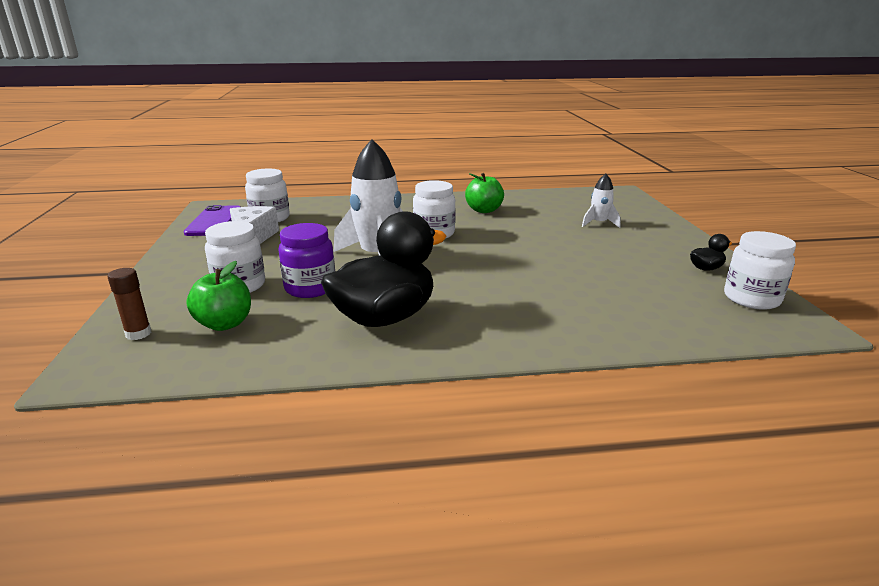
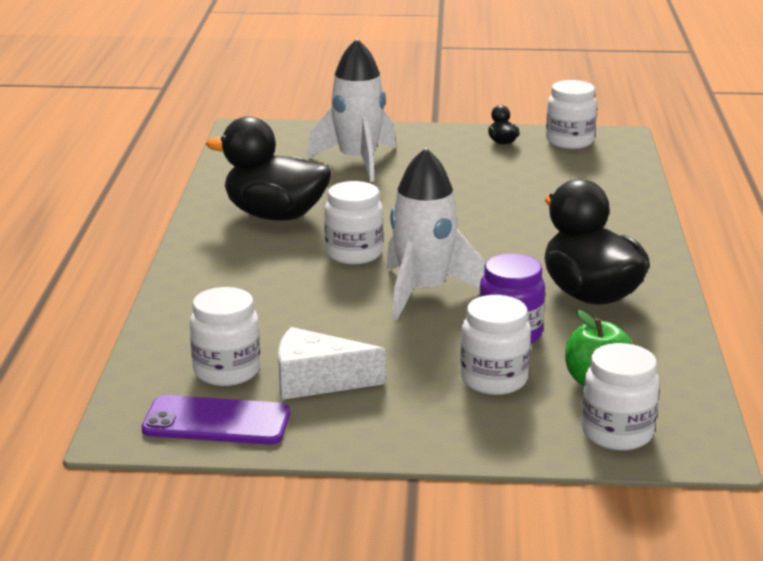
camera: 80 degrees left, 0 degrees up
(138, 334) = (617, 433): brown glue stick -> white jar
(484, 210) = (275, 215): green apple -> black duck
(599, 223) = (358, 161): white rocket -> white rocket, size x1.98

